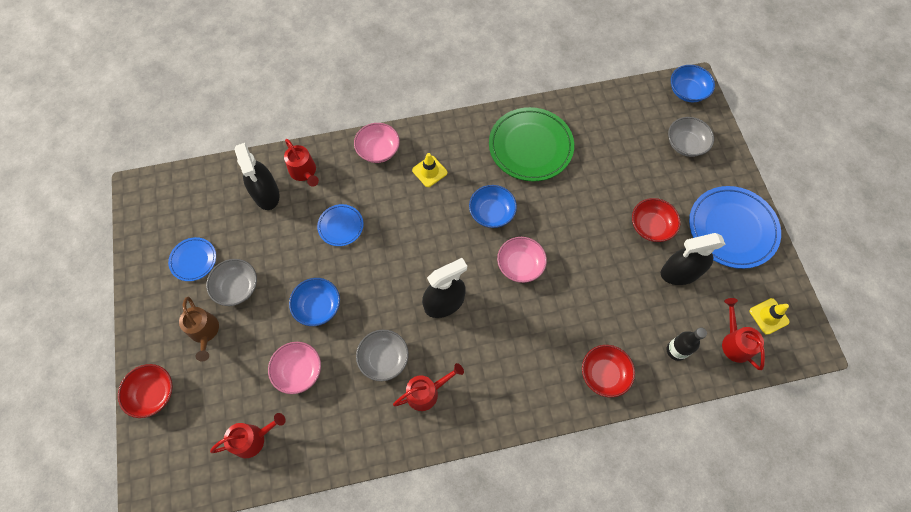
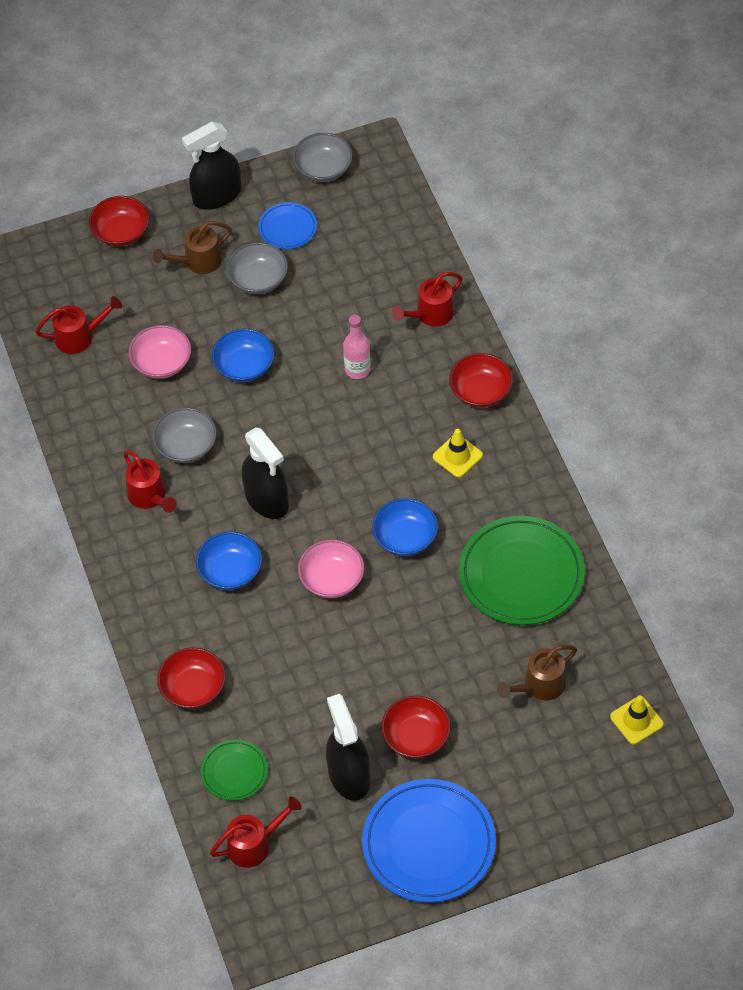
camera: 85 degrees right, 10 degrees down
(253, 438) = (80, 336): red watering can -> red watering can turned 75 degrees counterclockwise
(266, 194) = (391, 280): black spray bottle -> black spray bottle (217, 196)
(341, 226) = (357, 369): blue plate -> pink bottle
(378, 150) = (480, 391): pink bowl -> red bowl
(616, 148) = (539, 686): none -> brown watering can
(676, 350) = (234, 772): black bottle -> green plate
(685, 144) = (565, 781): grey bowl -> grey bowl (323, 168)
(687, 91) = (666, 782): blue bowl -> blue bowl (230, 571)
(769, 316) = (298, 889): yellow traffic cone -> yellow traffic cone (636, 720)

